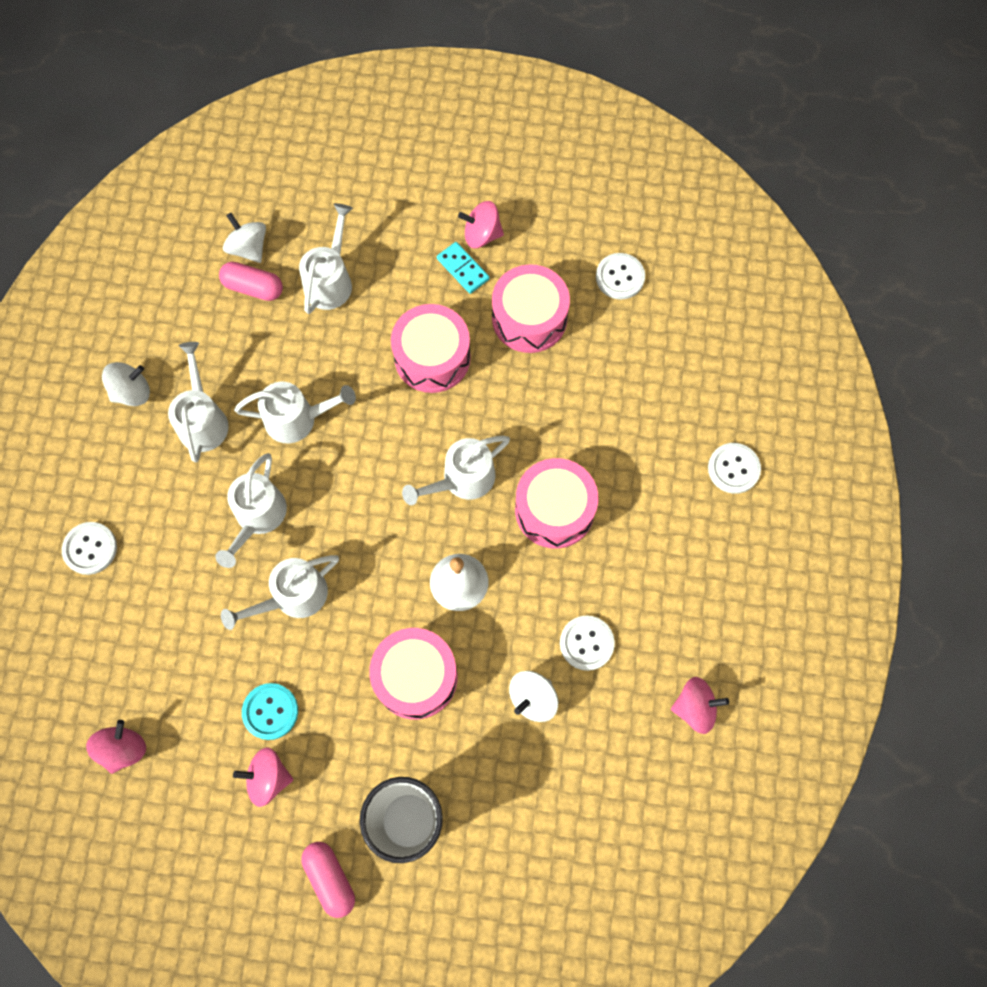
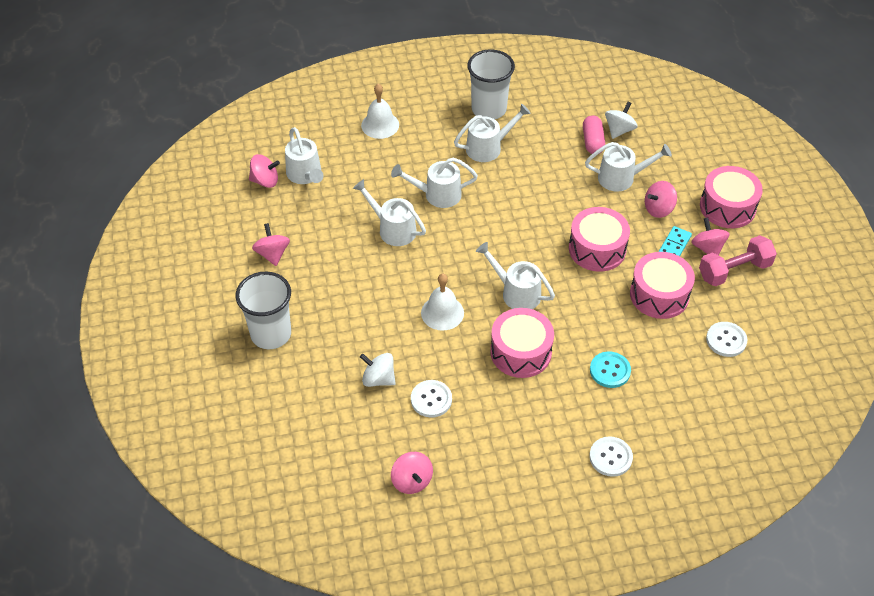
camera: 70 degrees right, 20 degrees down
(90, 549) = (380, 125): white button -> white bell
(132, 392) = (489, 109): white spinning top -> white cup
(270, 711) = (314, 242): turquoise button -> turquoise button (610, 370)
(298, 419) = (514, 193): white watering can -> white watering can (305, 175)
(330, 878) = (221, 305): pink capsule -> none
(399, 261) = (658, 209): none -> pink spinning top
(415, 677) = (367, 309): pink drum -> pink drum (727, 207)
(526, 222) = (734, 271): none -> pink dumbbell

